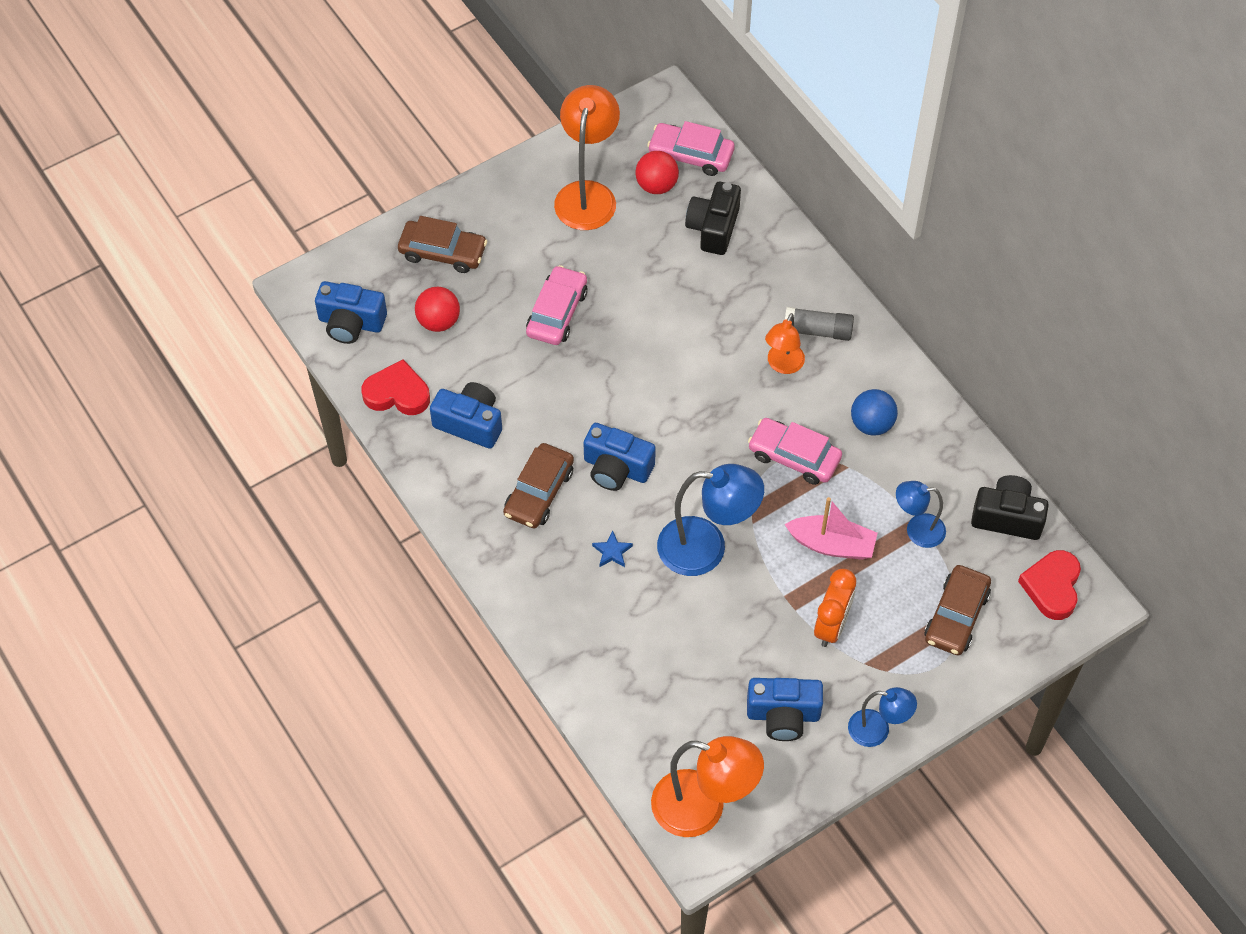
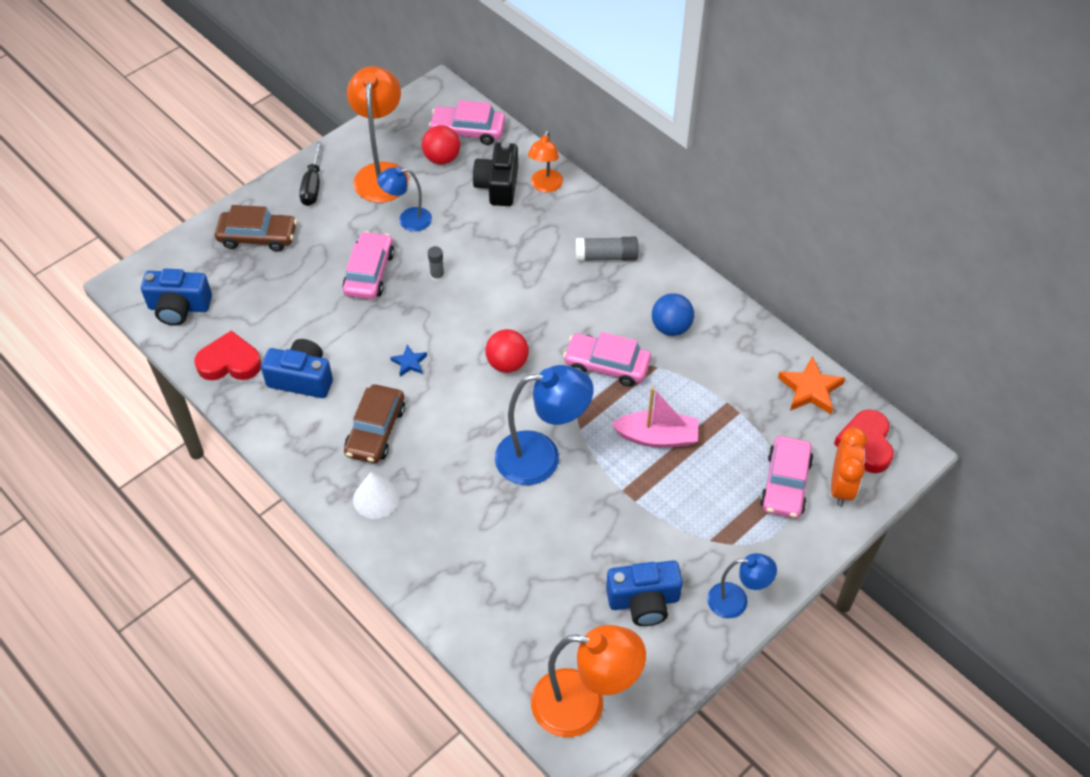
camera: 10 degrees left, 5 degrees down
(438, 321) = (261, 295): red ball -> red ball (507, 363)
(509, 199) = (312, 186): none -> black screwdriver
(529, 565) = (376, 498): none -> white cone
(612, 551) = (453, 474): blue star -> blue star (409, 362)
(616, 468) = (445, 399): blue camera -> none
(629, 327) = (437, 276): none -> grey glue stick
(783, 365) = (581, 289): orange lamp -> orange lamp (545, 186)
(831, 626) = (672, 510): orange clock -> orange clock (841, 487)
(917, 530) = (732, 413): blue lamp -> blue lamp (408, 220)
(956, 616) = (785, 484): brown car -> pink car
(1007, 517) = (810, 389): black camera -> orange star

